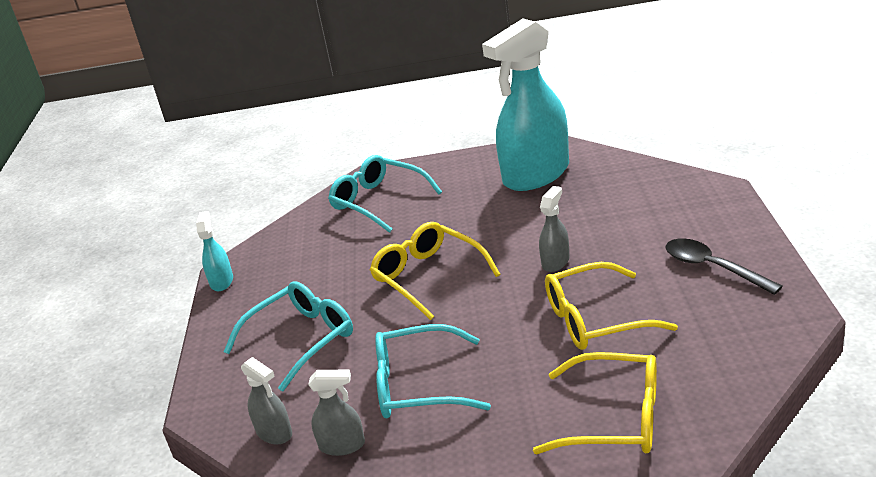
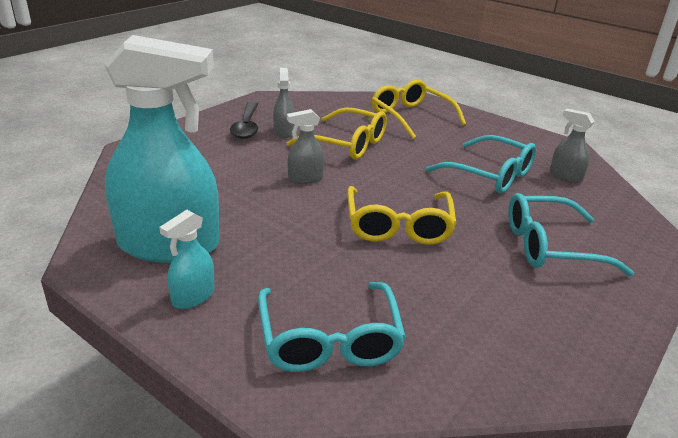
camera: 145 degrees left, 0 degrees up
(222, 281) = (607, 367): turquoise spray bottle -> turquoise spray bottle (193, 296)
(274, 433) = (609, 204): grey spray bottle -> grey spray bottle (283, 132)

